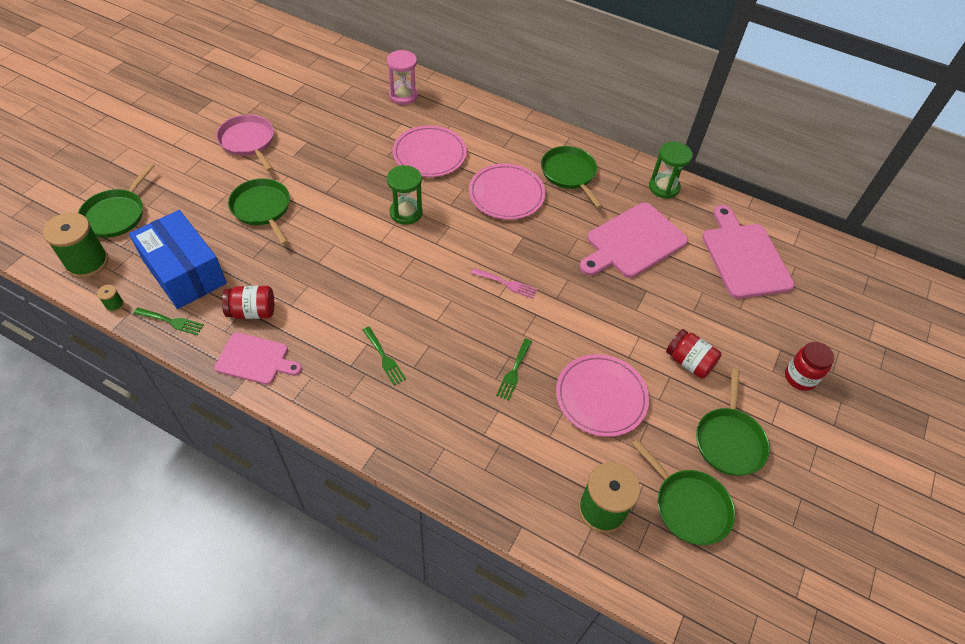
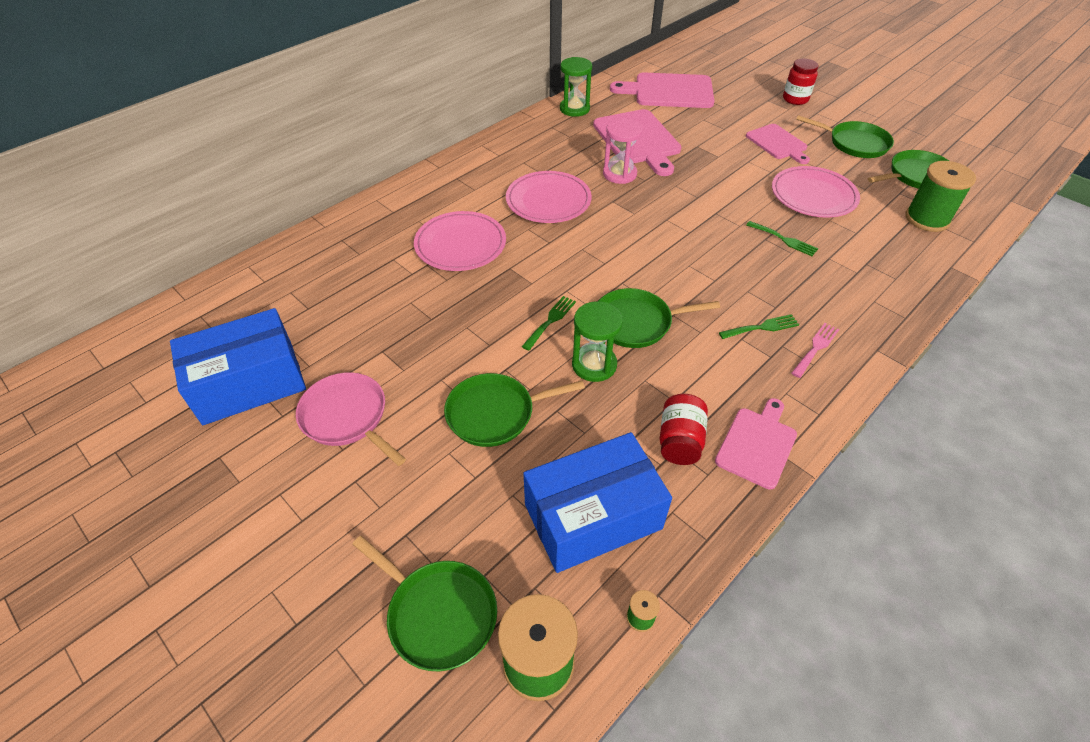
camera: 70 degrees left, 5 degrees down
(171, 321) = (684, 537): green fork -> green fork (550, 321)
(248, 142) = (347, 417): pink pan -> pink pan turned 60 degrees clockwise
(268, 93) = (249, 383): none -> blue box
(403, 96) = (342, 249): pink hourglass -> pink hourglass (619, 174)
(406, 212) = (550, 278): green hourglass -> green hourglass (594, 365)
(507, 284) = (673, 223): pink fork -> pink fork (815, 348)
(569, 174) = (535, 156): green pan -> green pan (637, 322)
(689, 362) = (778, 143): red jar -> pink cutting board

